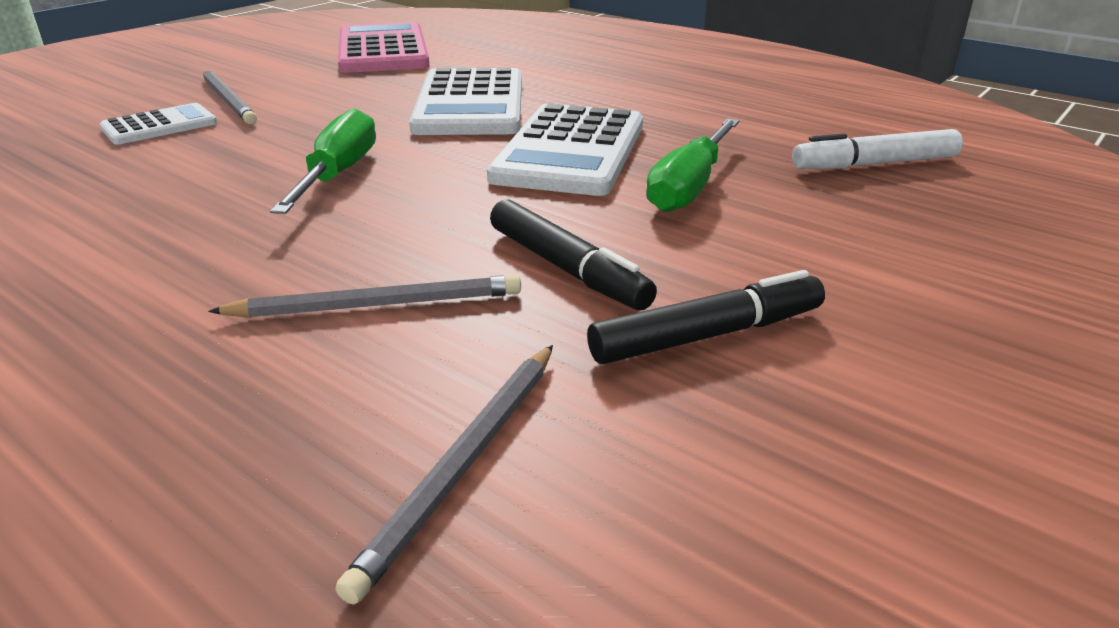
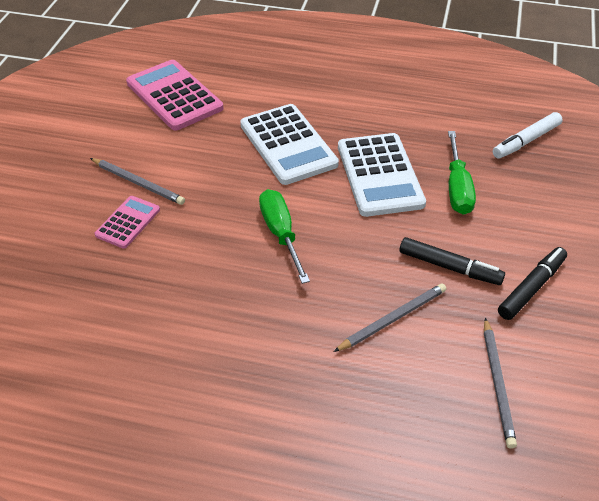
camera: 25 degrees left, 15 degrees up
(159, 126) = (128, 222): white calculator -> pink calculator

